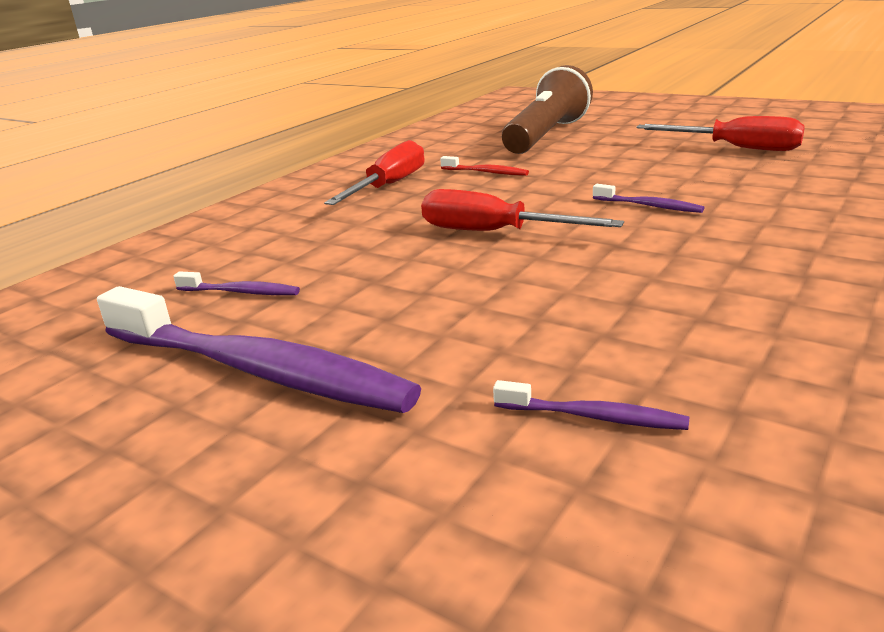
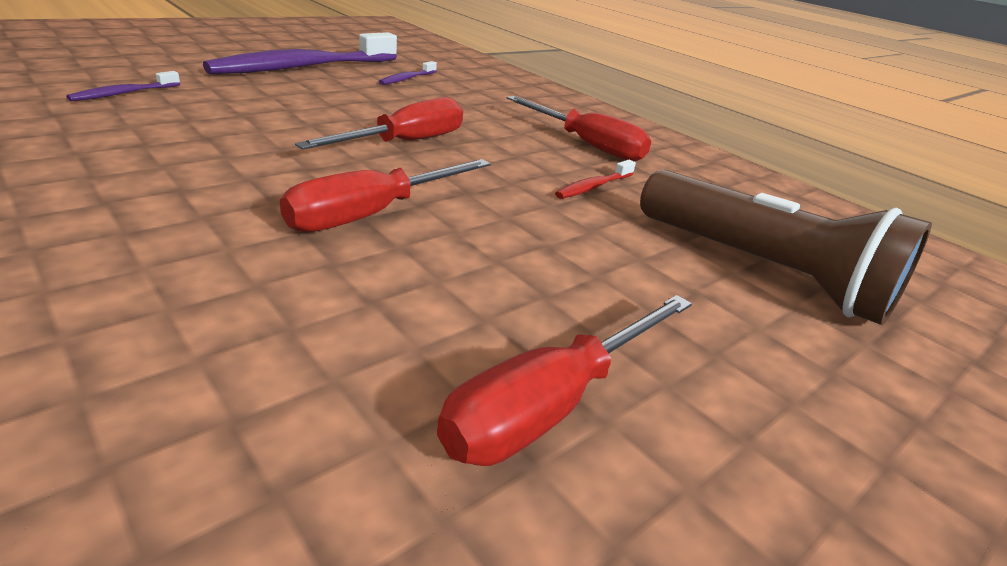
camera: 100 degrees right, 5 degrees up
(649, 206) = (372, 214): purple toothbrush -> red screwdriver

